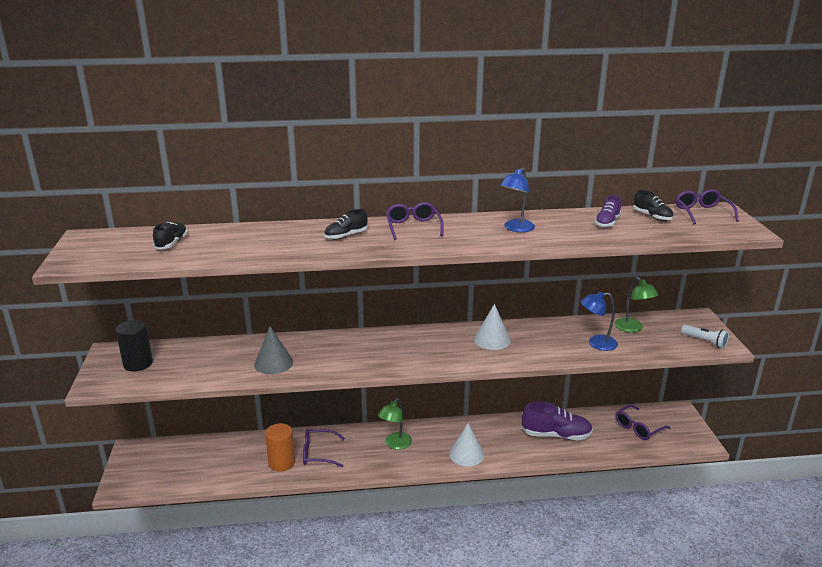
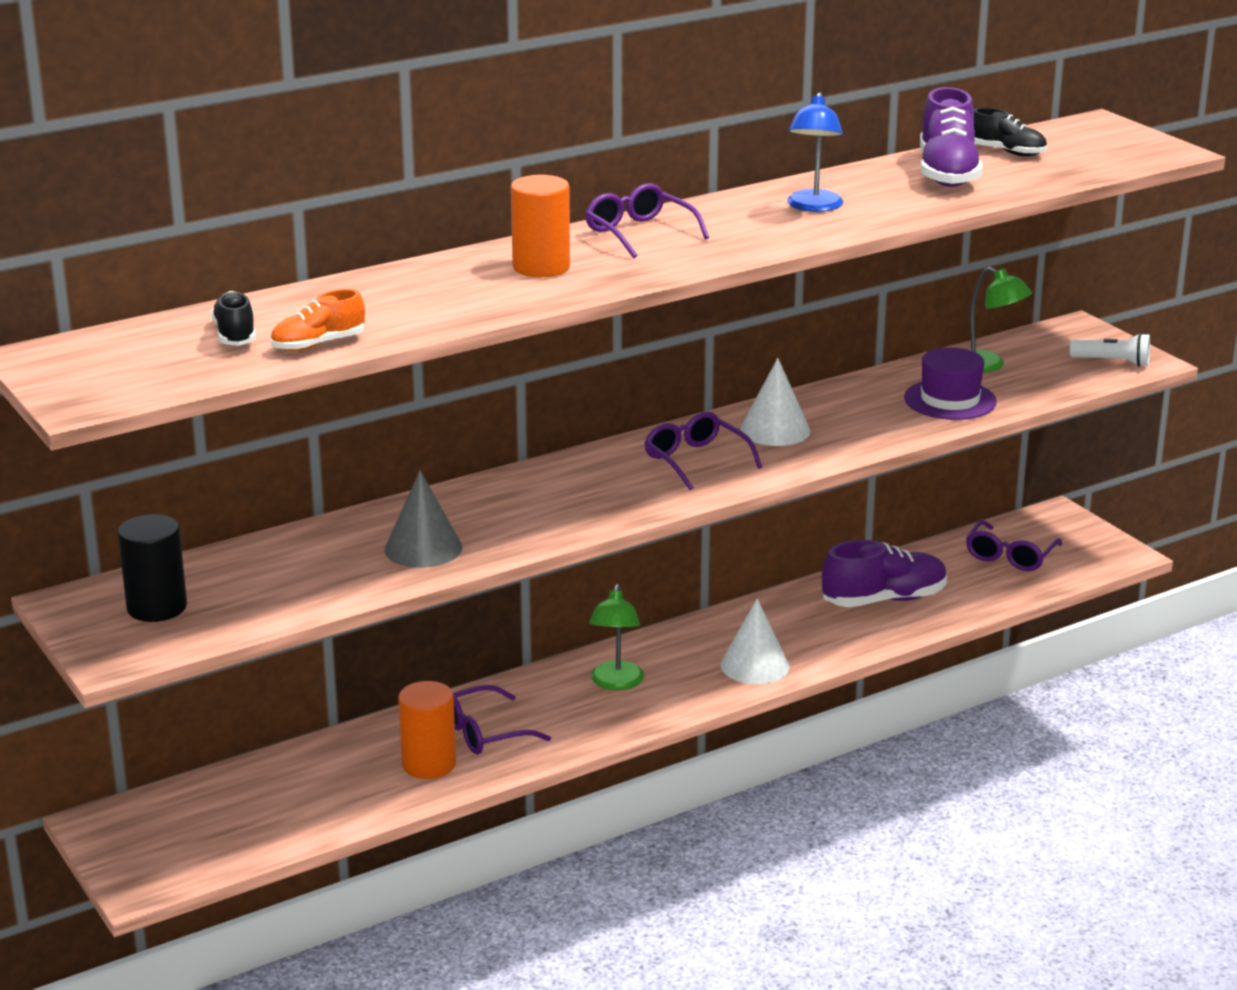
camera: 25 degrees left, 0 degrees up
(198, 256) = (318, 344): none -> orange shoe
(346, 236) = (541, 267): black shoe -> orange cylinder
(596, 343) = (950, 400): blue lamp -> purple hat
(607, 223) = (947, 173): purple shoe -> purple shoe, size x1.71
(702, 213) = (1075, 134): purple glasses -> purple glasses (695, 460)

